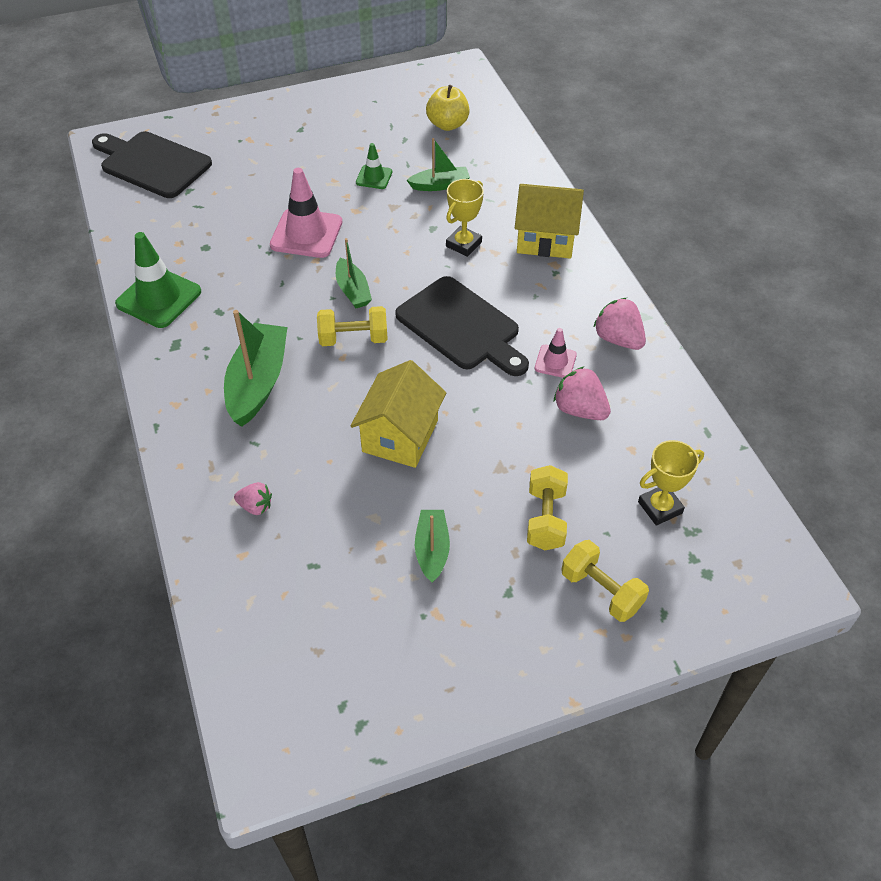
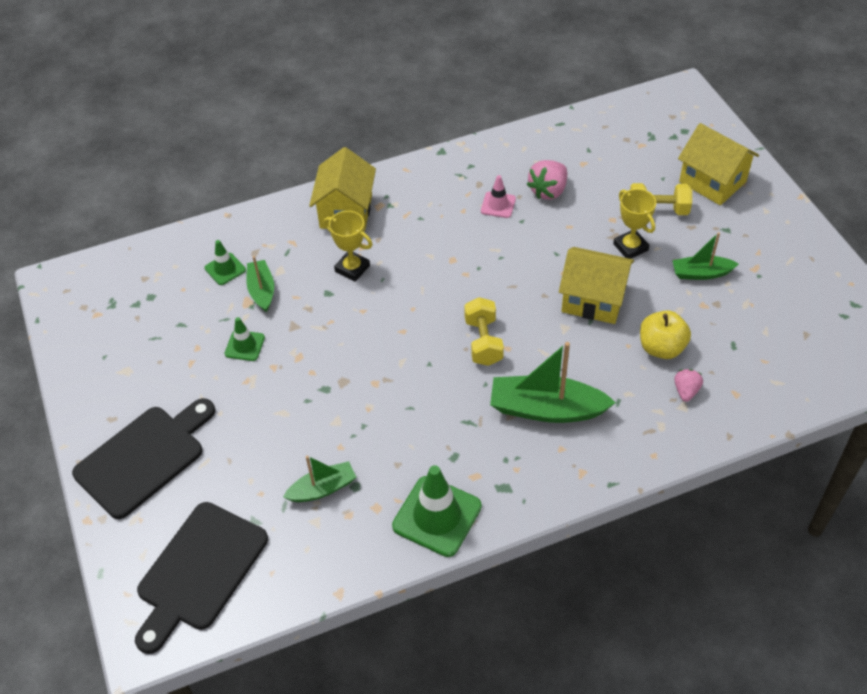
camera: 90 degrees left, 0 degrees up
(306, 234) = (334, 395): pink traffic cone -> none
(353, 290) = (419, 348): green boat -> green boat (322, 488)
(447, 124) = (159, 289): yellow apple -> yellow apple (661, 348)
(461, 327) = (462, 265): black cutting board -> black cutting board (144, 457)
(469, 161) = (225, 269): none -> green traffic cone
(601, 591) = (712, 182): yellow dumbbell -> yellow house
(618, 339) = (469, 167): pink strawberry -> none
(660, 507) = (634, 150): yellow trophy -> yellow trophy (630, 247)

